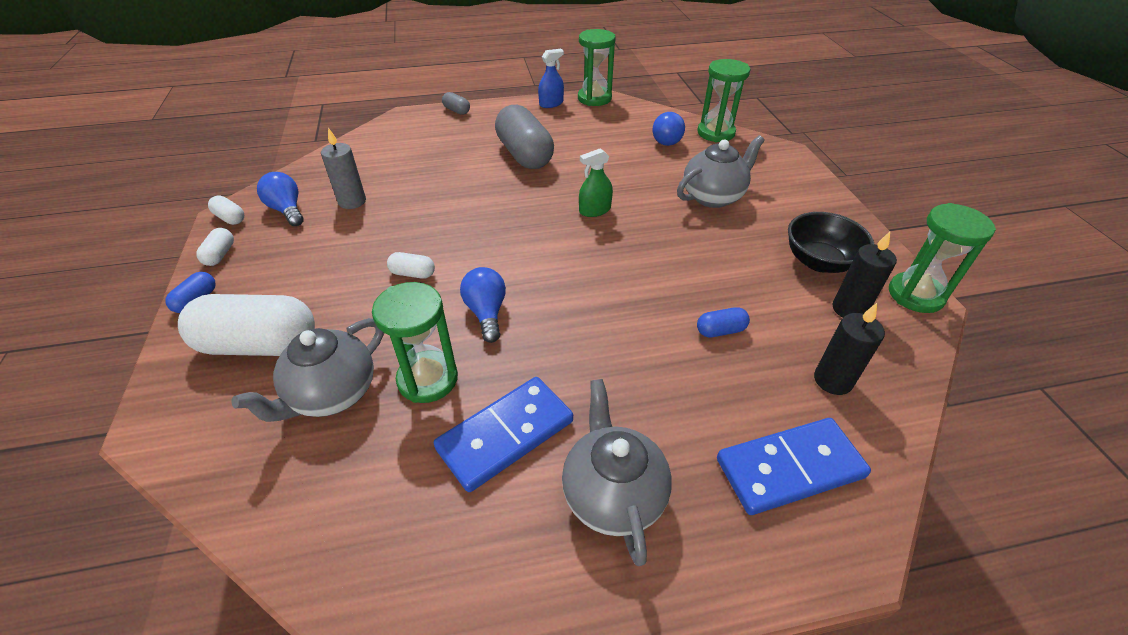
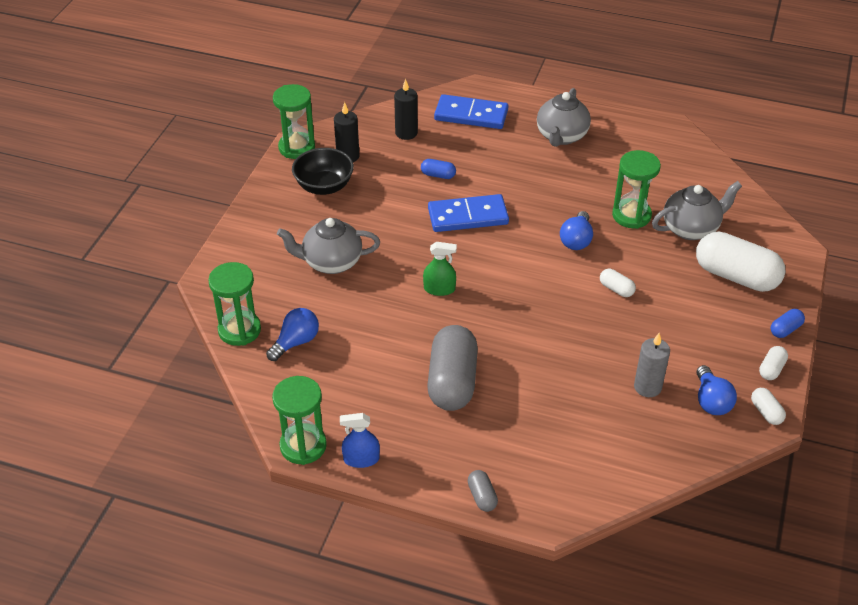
camera: 150 degrees left, 0 degrees up
(505, 435) = (600, 175): blue domino -> blue domino (468, 216)

